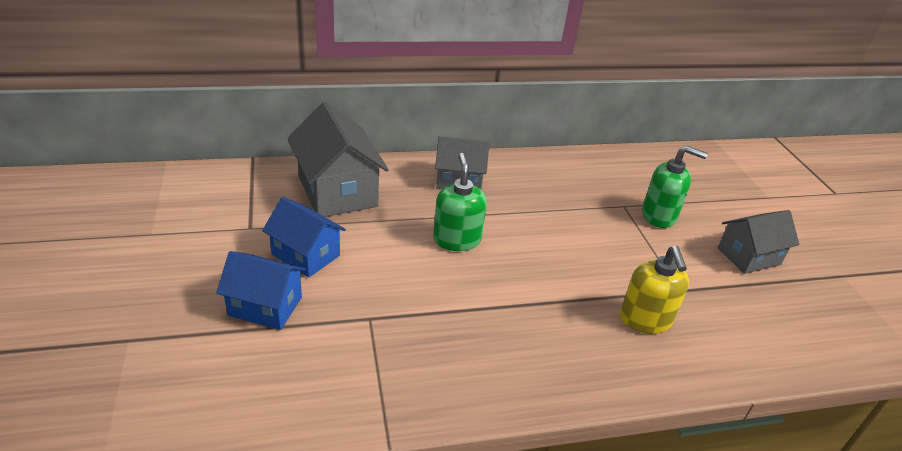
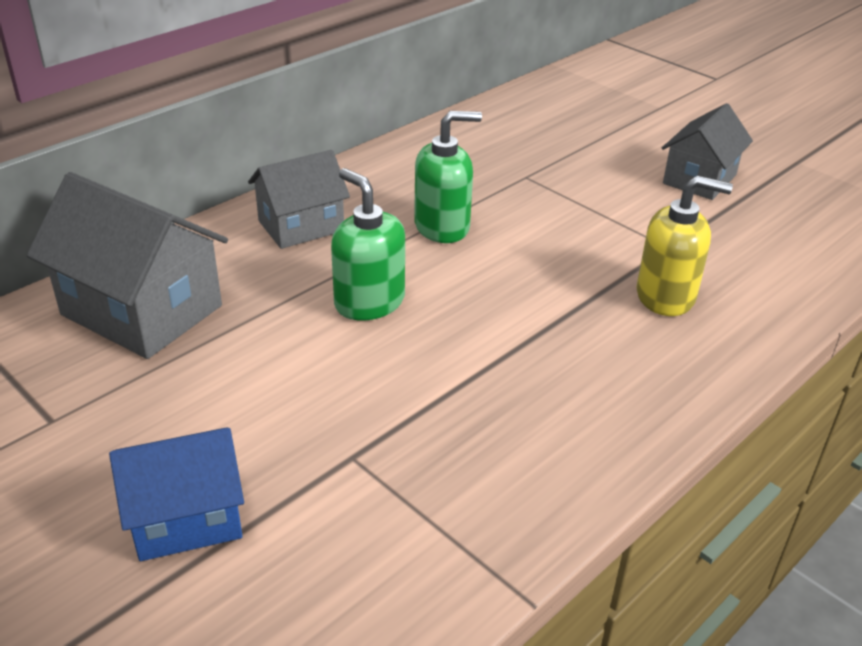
camera: 30 degrees left, 0 degrees up
(306, 255) = (178, 417): blue house -> none
(645, 320) = (666, 296): yellow soap dispenser -> yellow soap dispenser turned 45 degrees counterclockwise
(659, 216) = (573, 172): green soap dispenser -> green soap dispenser (442, 227)

